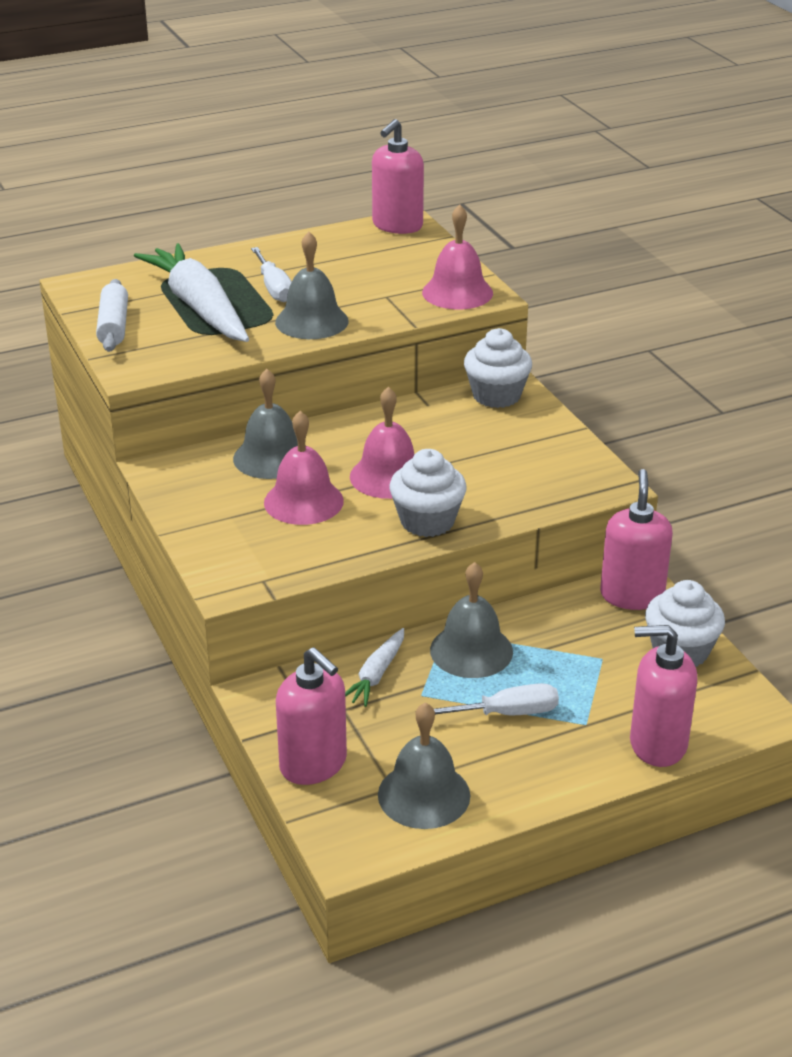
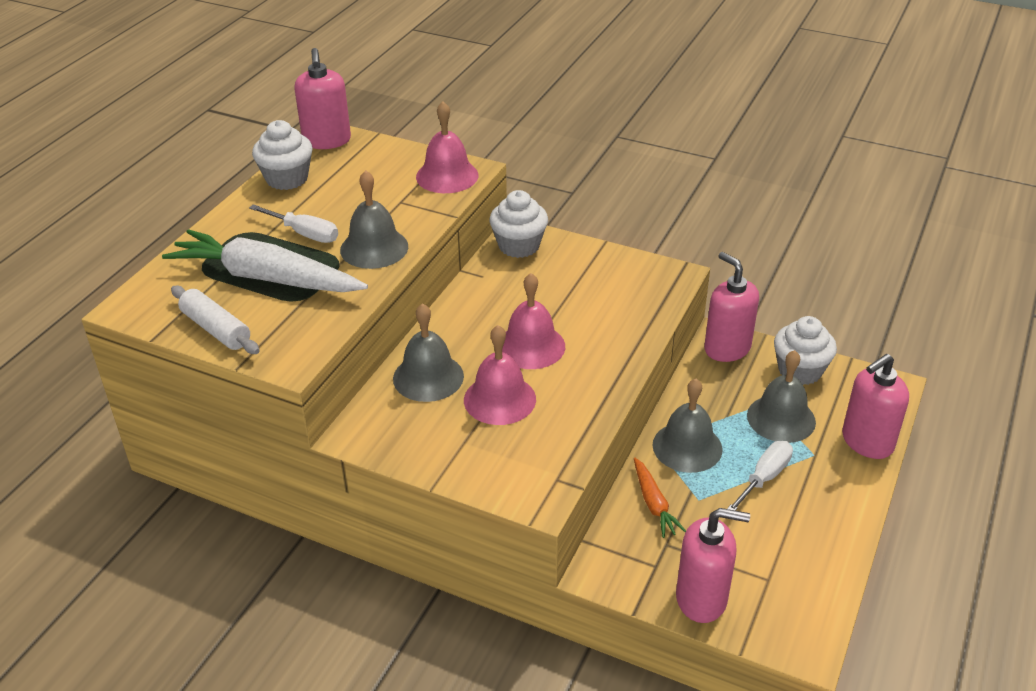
camera: 40 degrees left, 5 degrees up
(376, 674) = (654, 503): white carrot -> orange carrot
(424, 795) = (793, 571): grey bell -> grey bell (781, 418)
(427, 521) = (602, 366): white cupcake -> white cupcake (287, 179)

